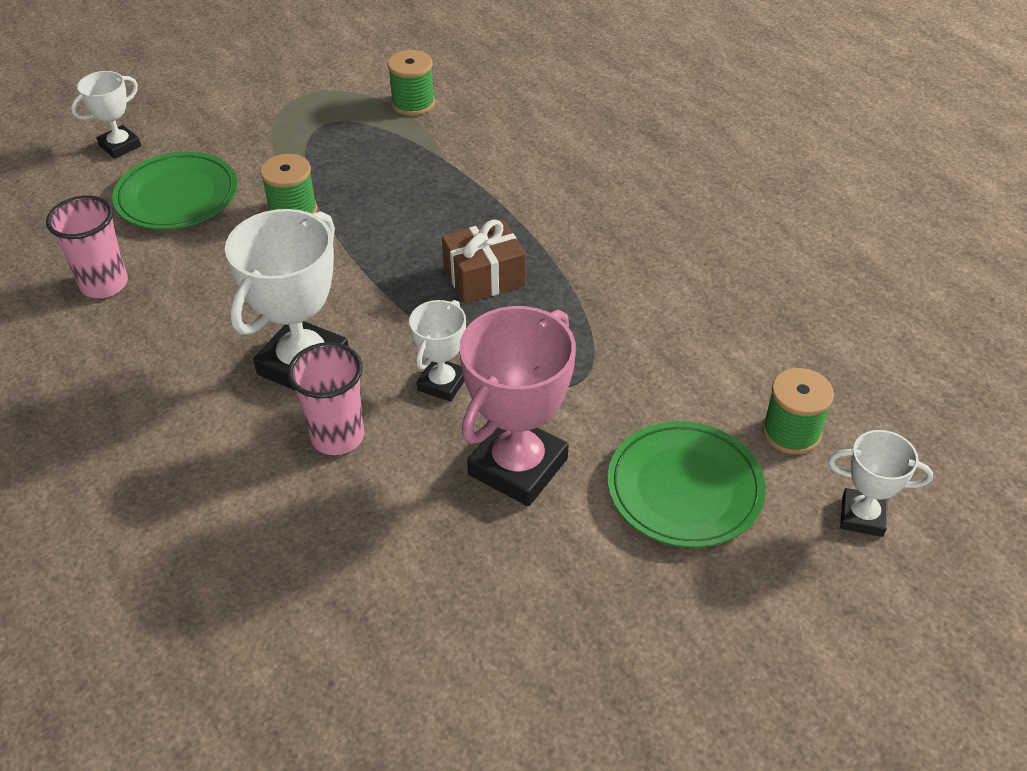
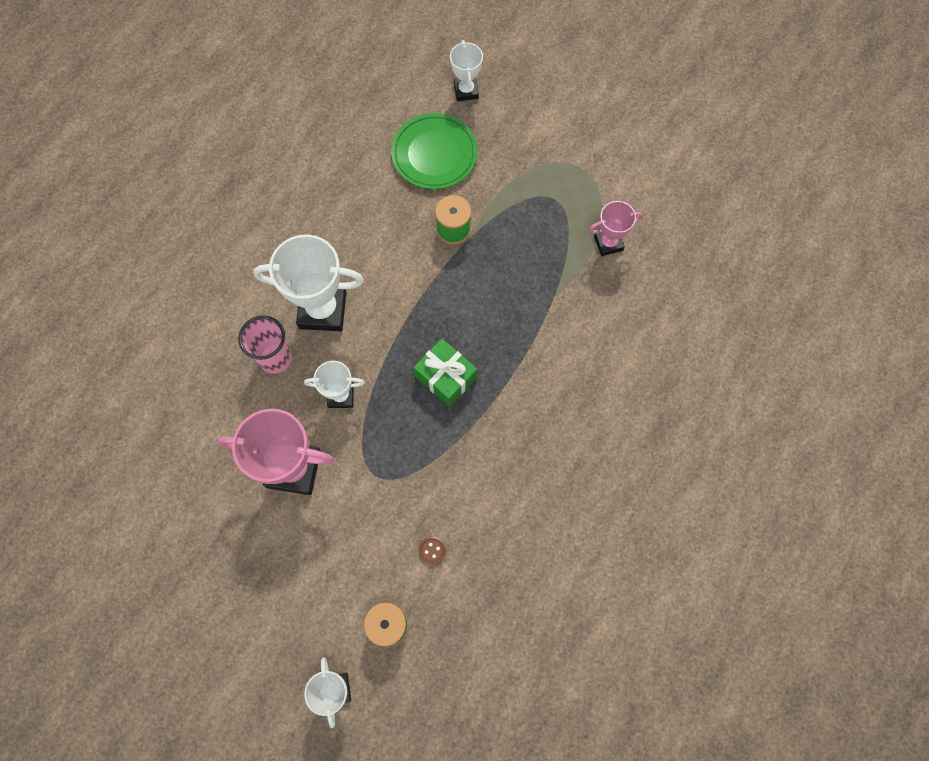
camera: 65 degrees right, 25 degrees up
(104, 284) = (338, 164): pink cup -> none
(120, 146) = (466, 91): white trophy -> white trophy turned 60 degrees clockwise
(413, 103) = (608, 243): green spool -> pink trophy
(484, 277) = (445, 377): brown gift -> green gift
(684, 488) = (315, 573): green plate -> none
(708, 359) = (432, 550): none -> brown button

